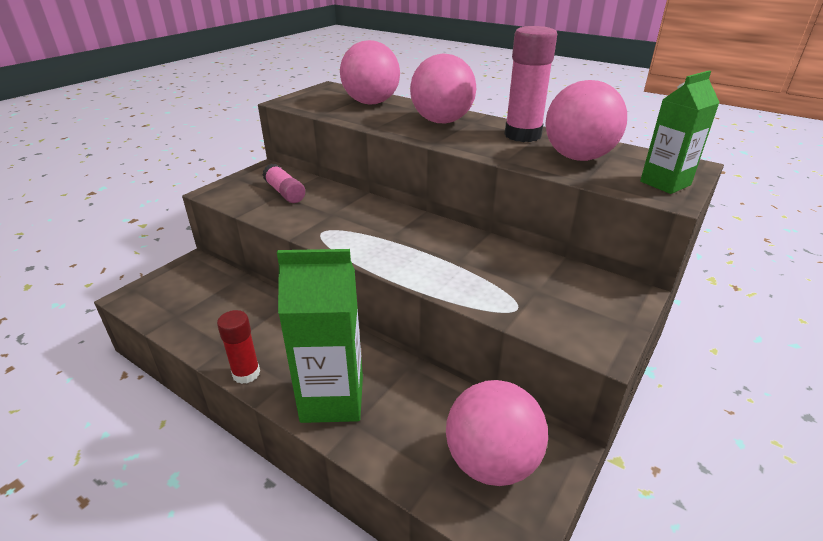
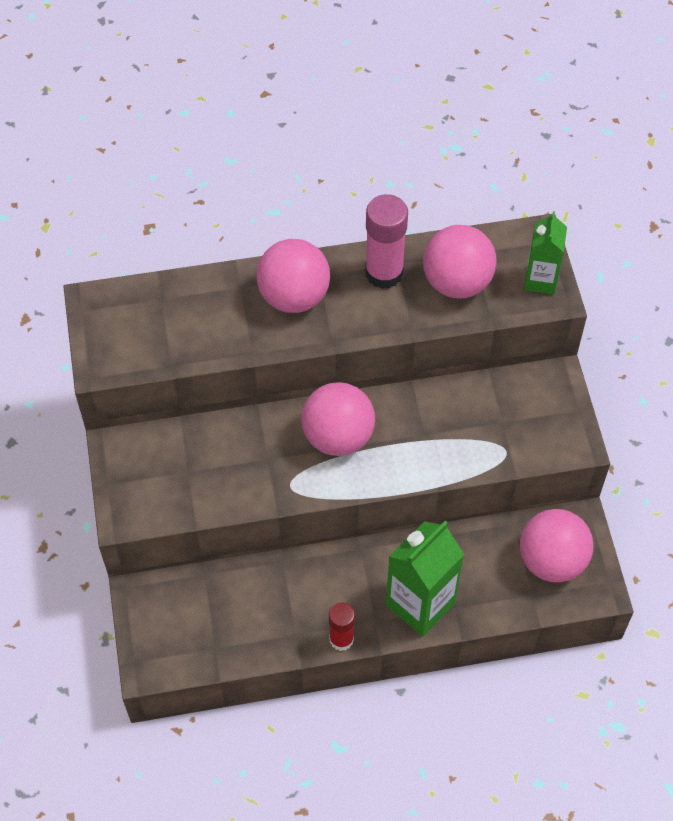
camera: 45 degrees left, 25 degrees up
(285, 192) = (188, 465): pink glue stick -> none
(371, 103) = (185, 306): pink ball -> pink ball (338, 437)

